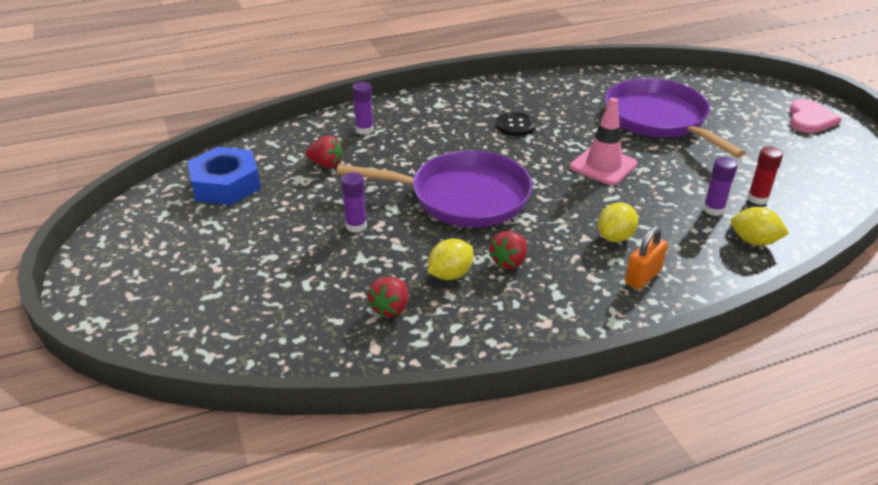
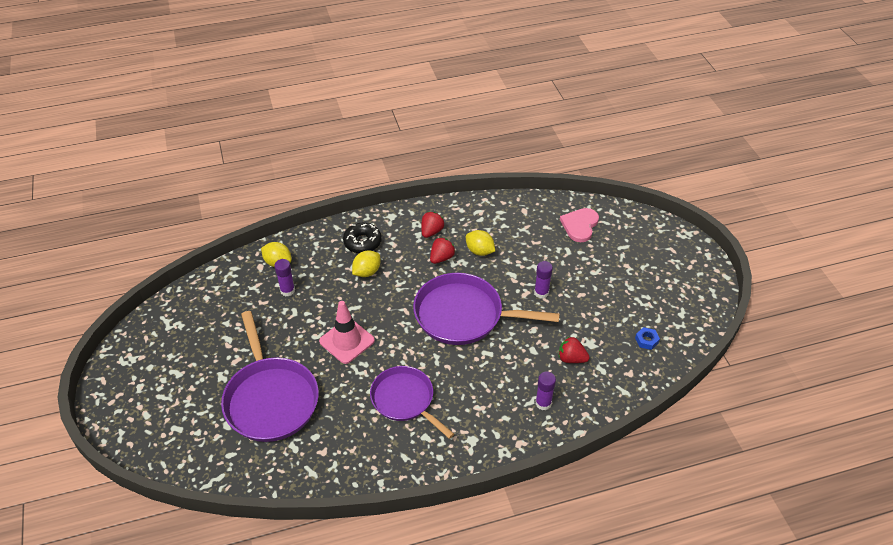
camera: 175 degrees left, 10 degrees up
(226, 184) = (646, 340): blue nut -> blue nut, size x0.41
(390, 308) = (516, 232): red strawberry -> red strawberry (431, 231)
(450, 274) = (479, 251): yellow lemon -> yellow lemon turned 75 degrees clockwise
(515, 125) = (404, 400): black button -> purple pan
(643, 276) = (362, 242): orange padlock -> black donut
(757, 198) = (249, 298): red glue stick -> none
(810, 119) = (133, 389): pink heart -> pink heart (580, 225)

